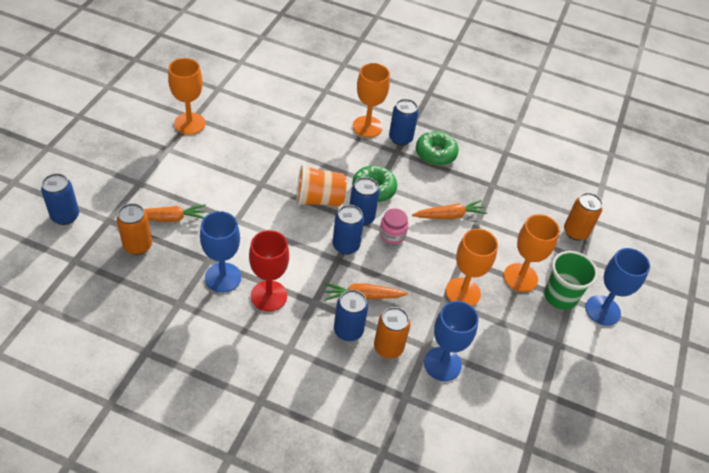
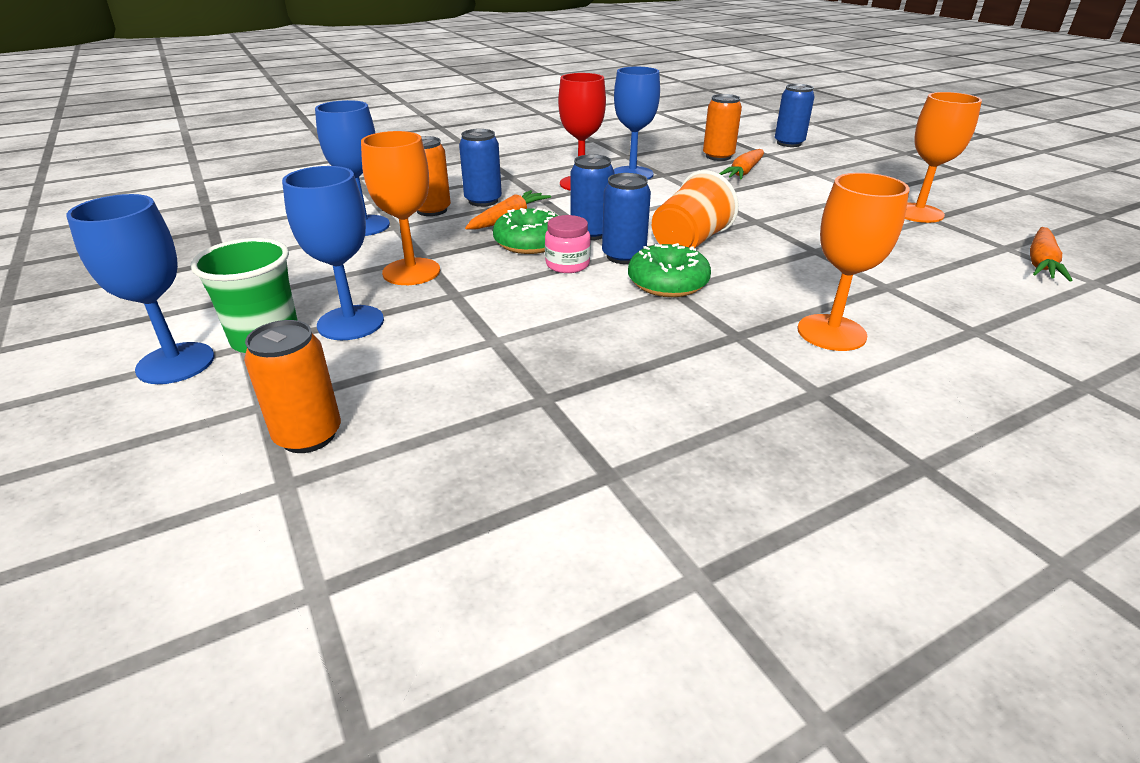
camera: 135 degrees right, 15 degrees down
(400, 138) = (771, 353): blue can -> none
(435, 153) = (695, 373): green donut -> green donut (530, 243)
(449, 215) = (539, 319): orange carrot -> orange carrot (1041, 263)
(520, 277) = (350, 323): orange goblet -> blue goblet

